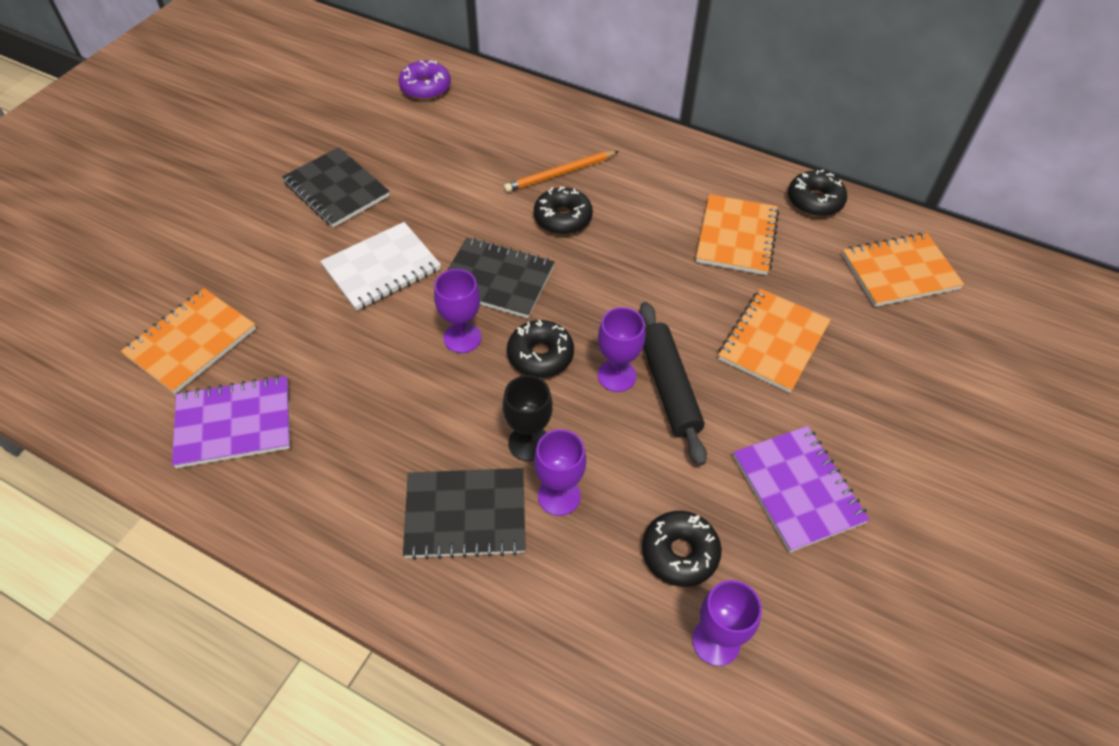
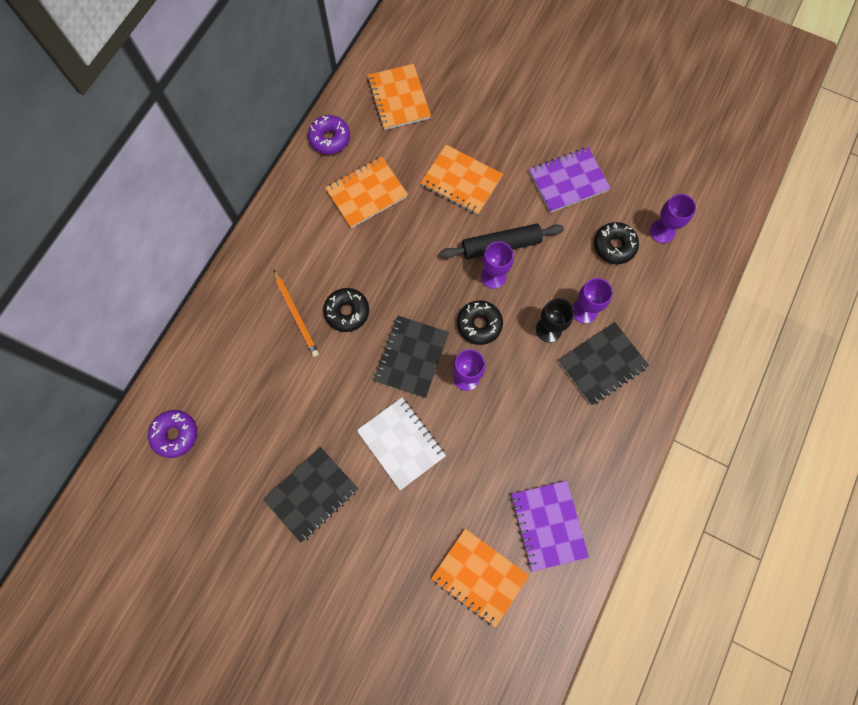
camera: 90 degrees left, 20 degrees up
(465, 515) = (602, 364): black notebook -> black notebook turned 60 degrees clockwise
(736, 237) = (366, 193): orange notebook -> orange notebook turned 45 degrees counterclockwise
(814, 201) = (330, 139): black donut -> purple donut

